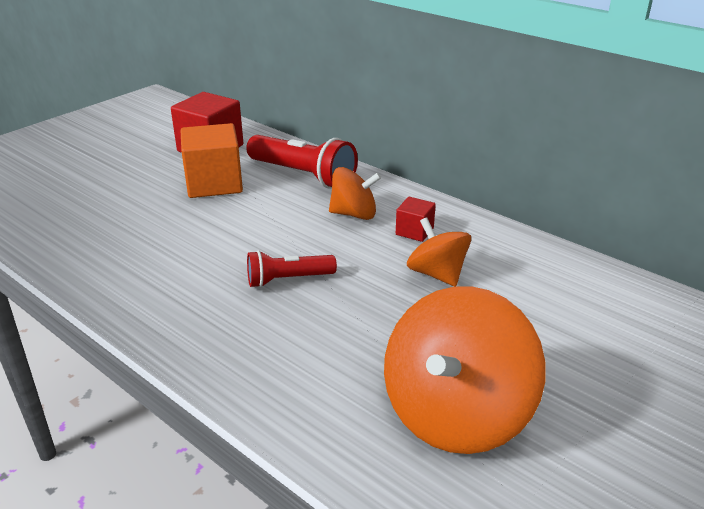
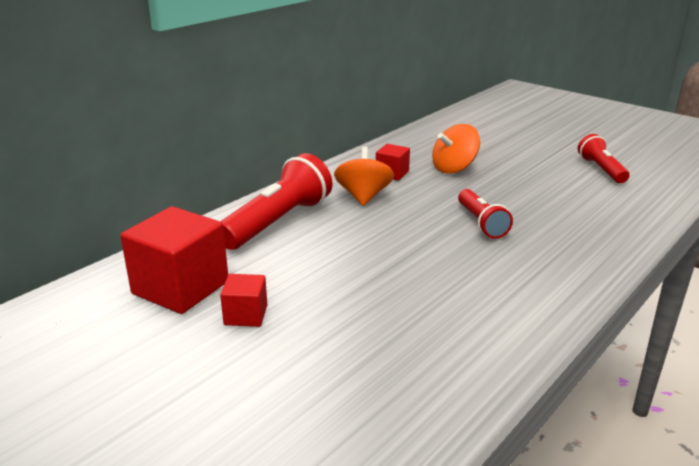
camera: 90 degrees left, 5 degrees down
(168, 171) = (246, 315): none -> red cube
(214, 183) = (290, 275): orange cube -> none
(456, 413) = (601, 169): orange spinning top -> red flashlight

